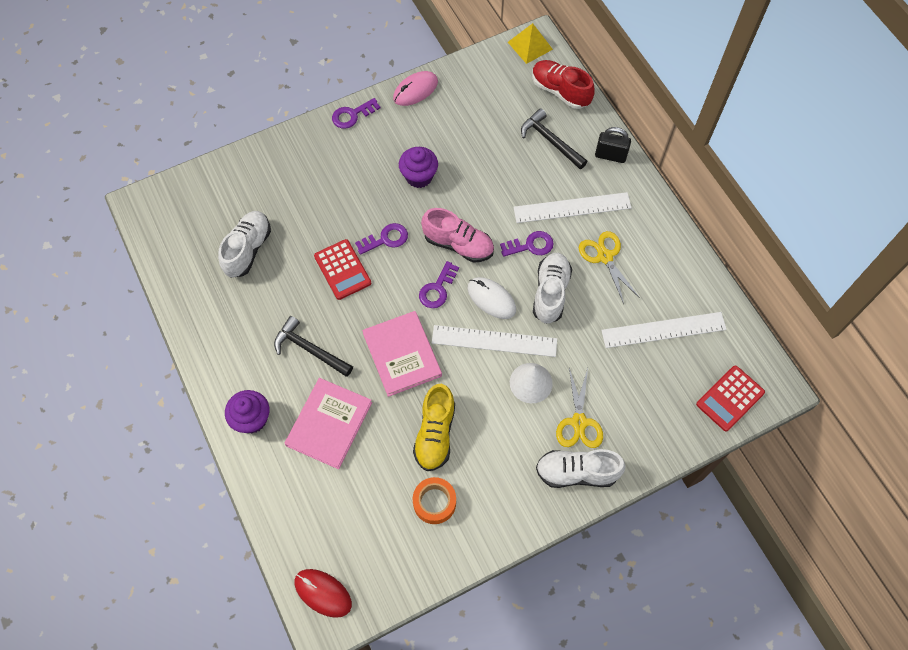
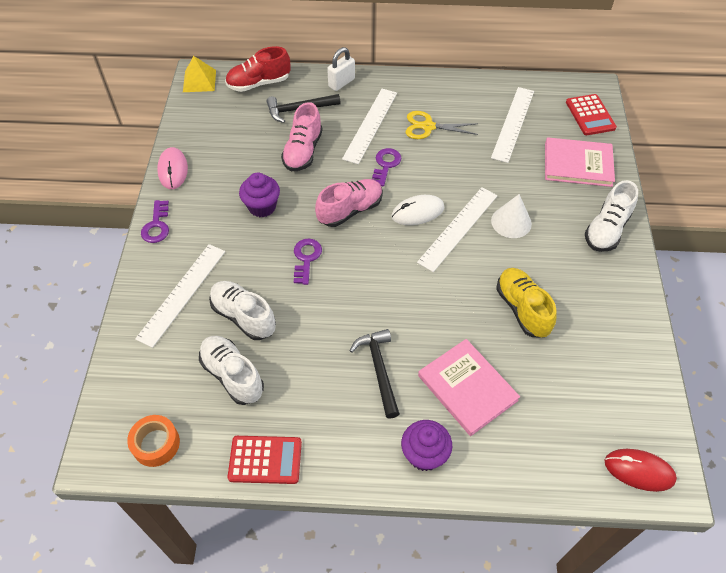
camera: 60 degrees left, 10 degrees down
(299, 172) = (182, 294): none -> white ruler
(310, 349) = (379, 369): black hammer -> black hammer turned 105 degrees clockwise
(323, 593) = (639, 471): red mouse -> red mouse turned 45 degrees clockwise
(342, 270) = (313, 305): red calculator -> red calculator (265, 460)
(402, 354) = (430, 299): pink book -> pink book (578, 164)
(434, 502) = (587, 339): orange tape -> orange tape (156, 444)
(435, 434) = (522, 309): yellow shoe -> yellow shoe turned 150 degrees counterclockwise
(437, 289) = (383, 244): purple key -> none
(502, 172) = (303, 151): none -> pink shoe
(550, 293) = (437, 173): white shoe -> white shoe (243, 316)
(579, 422) = (563, 208): yellow scissors -> none
(610, 155) = (341, 83): black padlock -> white padlock

